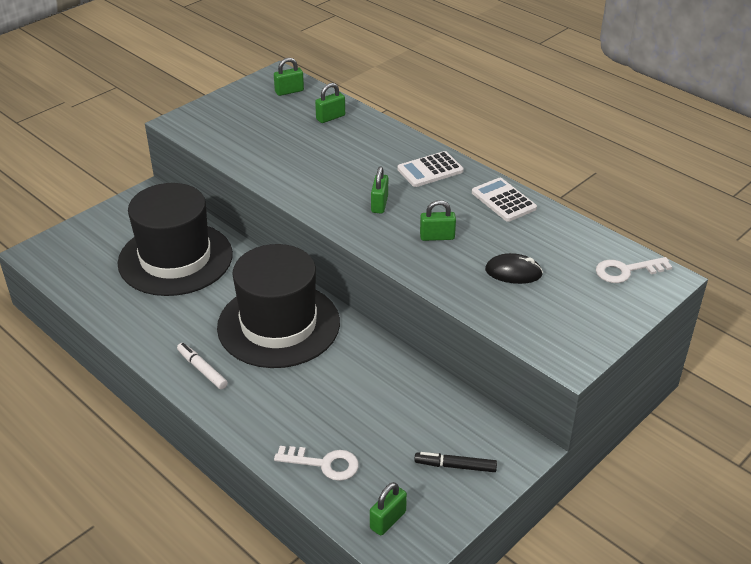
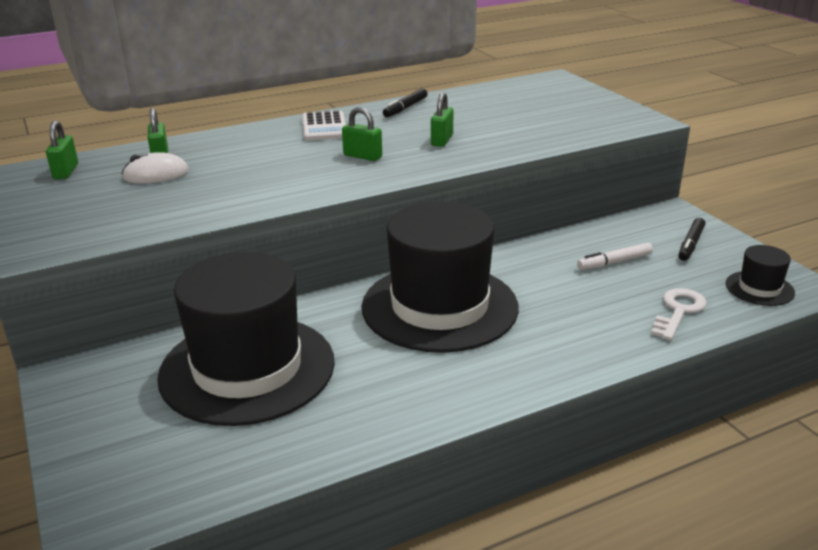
camera: 70 degrees left, 10 degrees down
(202, 369) = (495, 373): white marker -> white marker (614, 262)
(300, 126) = (156, 175): none -> white mouse
(388, 520) = (759, 288): green padlock -> black hat
(503, 200) = (405, 108): white calculator -> black marker
(513, 272) = (518, 121): black mouse -> none
(626, 271) = (539, 87): white key -> none

